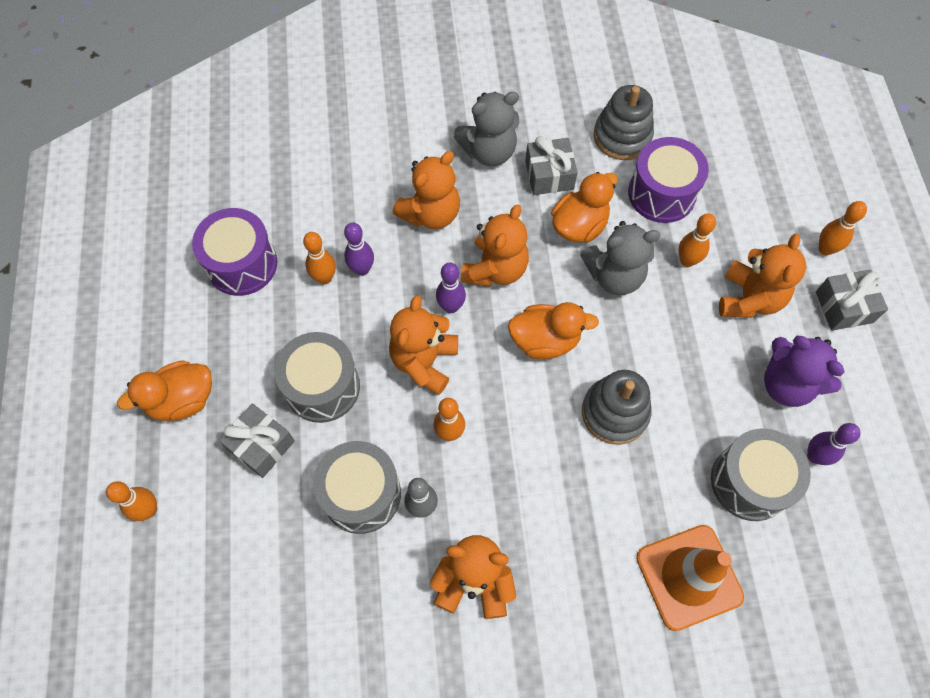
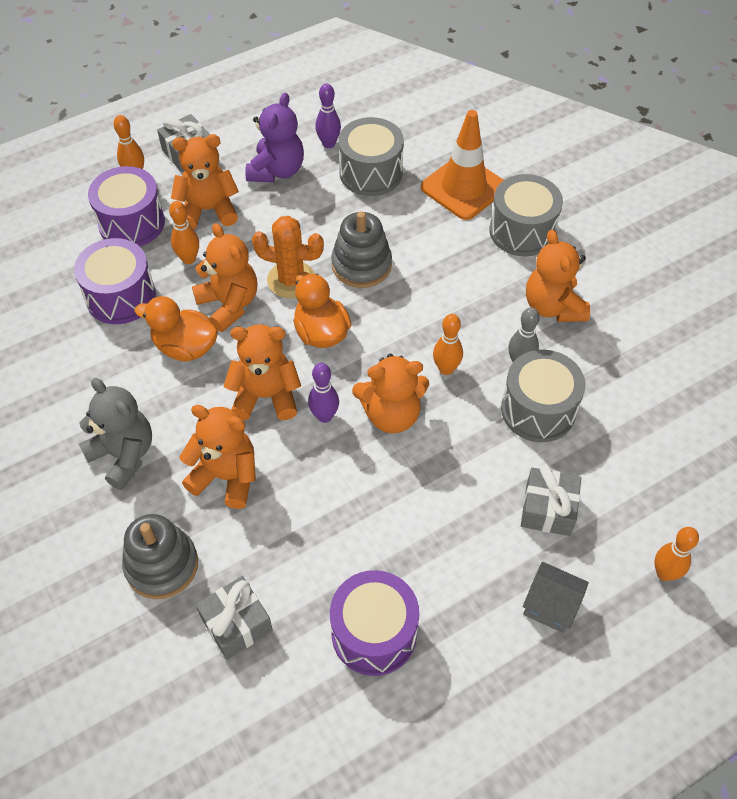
camera: 115 degrees left, 10 degrees down
(182, 400) = (550, 606): orange duck -> grey house
(322, 387) = (463, 486): grey drum -> grey drum (522, 231)
(324, 278) = (349, 541): orange bowling pin -> none
(362, 269) = (322, 510): purple bowling pin -> none
(549, 175) = (134, 391): grey gift -> grey gift (236, 624)
(614, 276) = (229, 304): grey teddy bear -> orange teddy bear
(622, 136) = (61, 347): grey stacking toy -> grey stacking toy (162, 565)
(622, 339) = (291, 280): none -> orange cactus
(755, 227) = (131, 223): none -> purple drum

